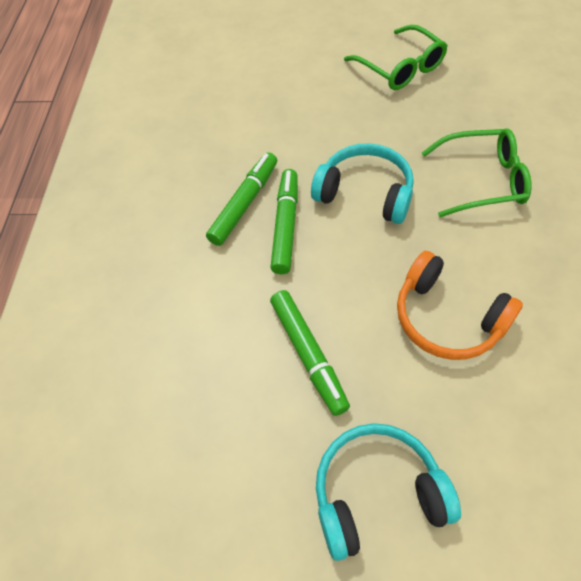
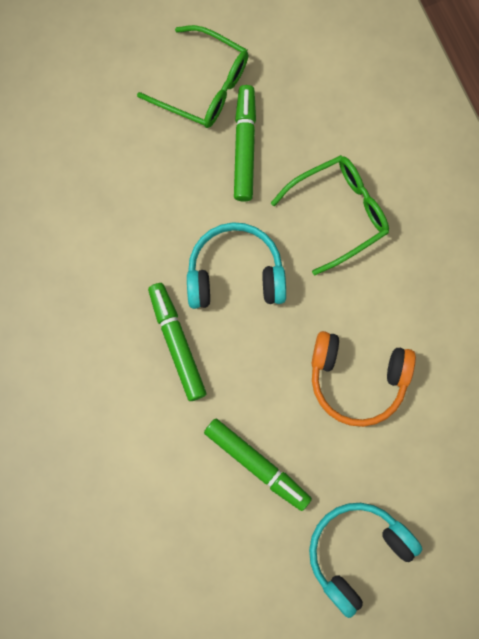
camera: 30 degrees left, 20 degrees up
(244, 204) = (125, 334): green marker -> green marker (244, 147)

